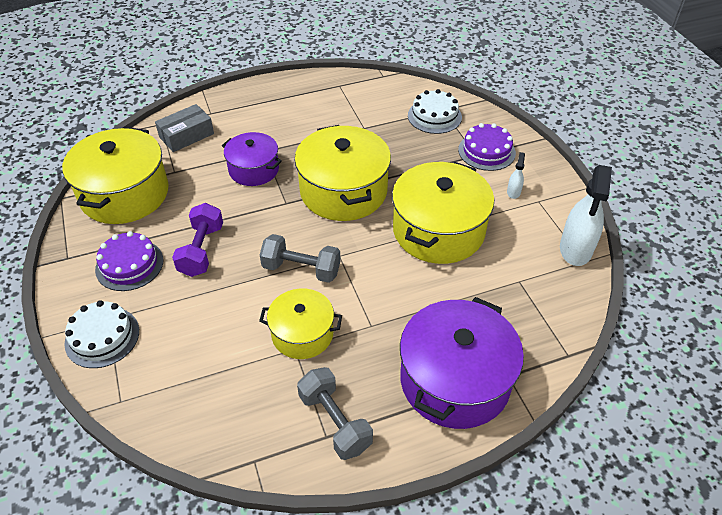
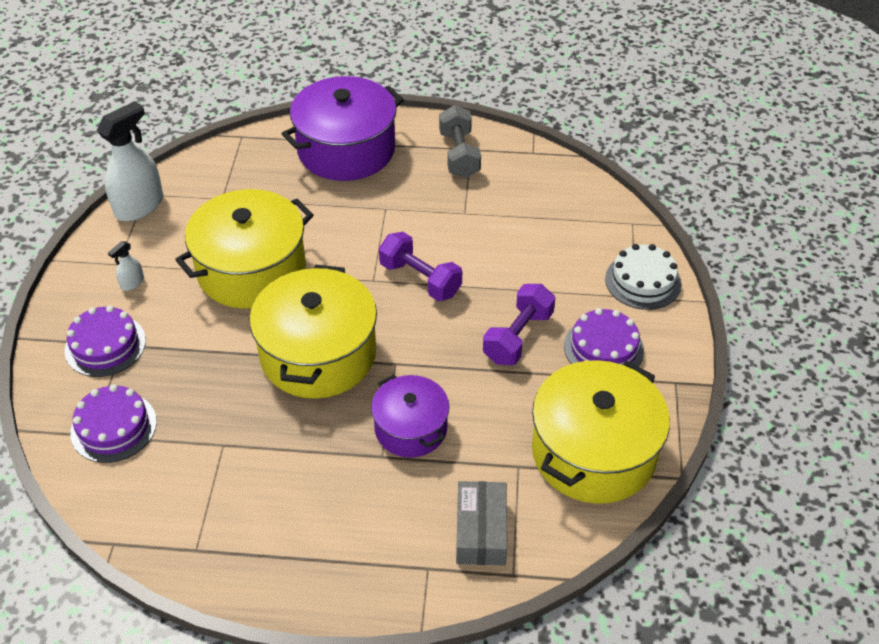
camera: 155 degrees left, 0 degrees up
(186, 135) = (481, 531): grey box -> grey box turned 75 degrees counterclockwise
(301, 269) = (420, 279): grey dumbbell -> purple dumbbell
(302, 334) = (451, 222): yellow pot -> none
(434, 116) = (113, 427): white cake -> purple cake

